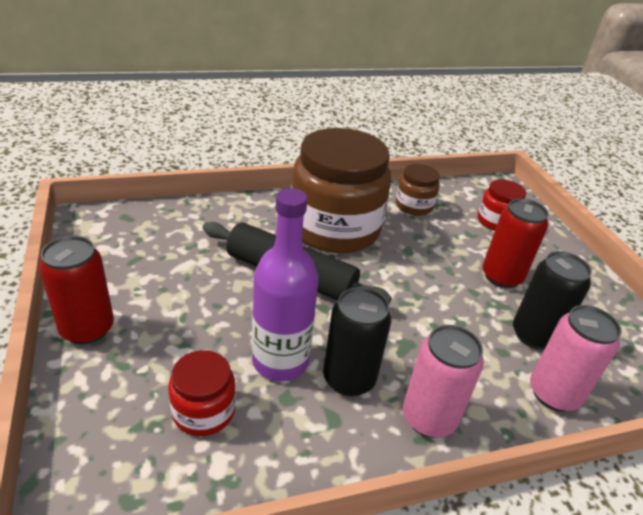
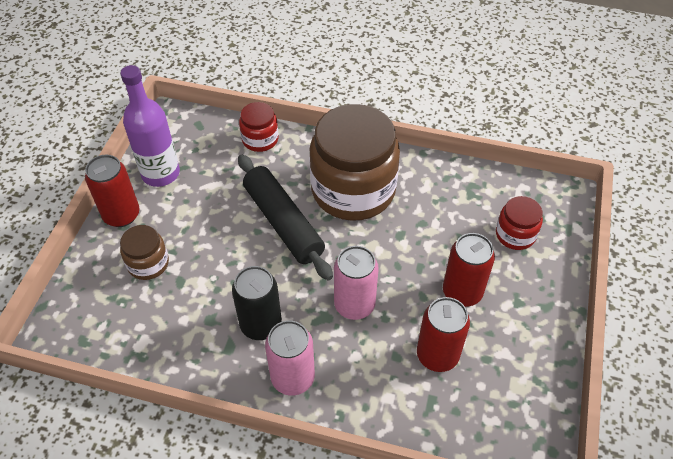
camera: 35 degrees right, 15 degrees up
(203, 411) = (154, 305): red jar -> red jar (260, 139)
(280, 361) = (225, 291): purple bottle -> purple bottle (160, 173)
(414, 205) = (447, 189): brown jar -> brown jar (148, 263)
(534, 335) = (437, 355): black can -> red can
(553, 394) = (404, 406): pink can -> pink can (354, 305)

